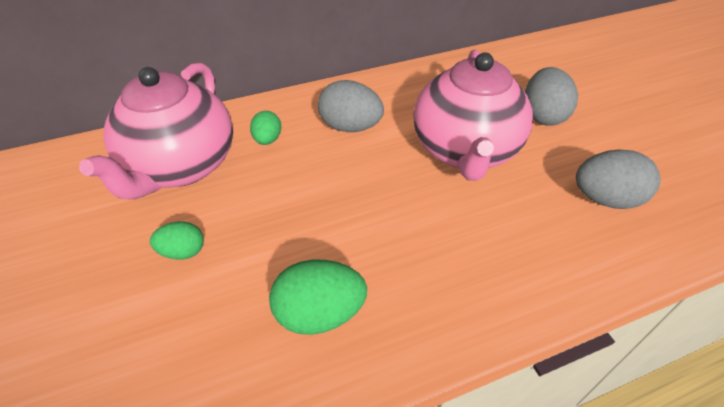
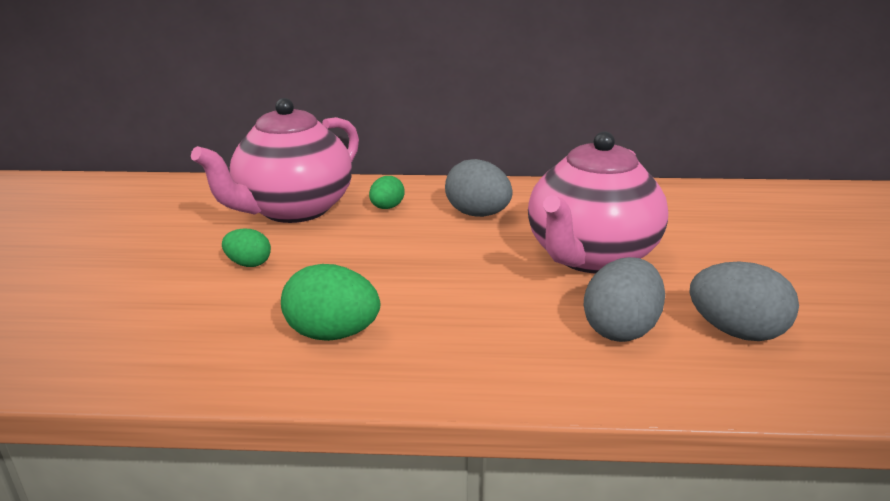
camera: 25 degrees right, 20 degrees down
(542, 116) = (716, 248): grey egg -> grey egg (621, 329)

